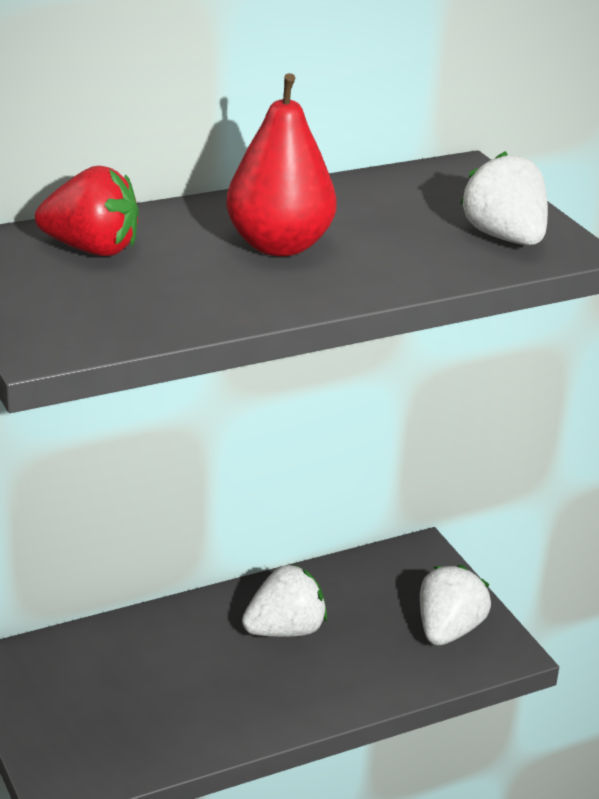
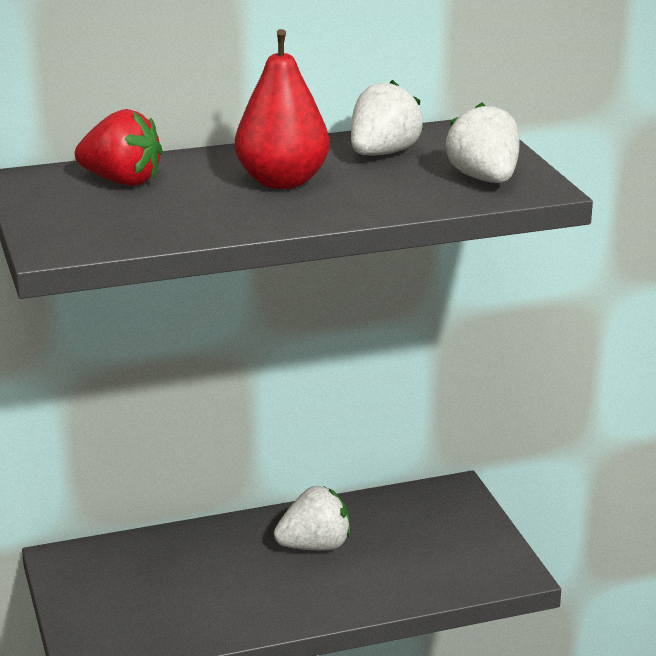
camera: 10 degrees right, 5 degrees down
(448, 630) = (464, 554): white strawberry -> white strawberry (382, 154)

